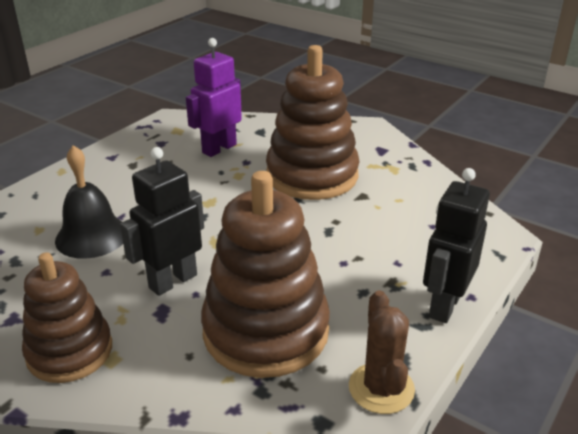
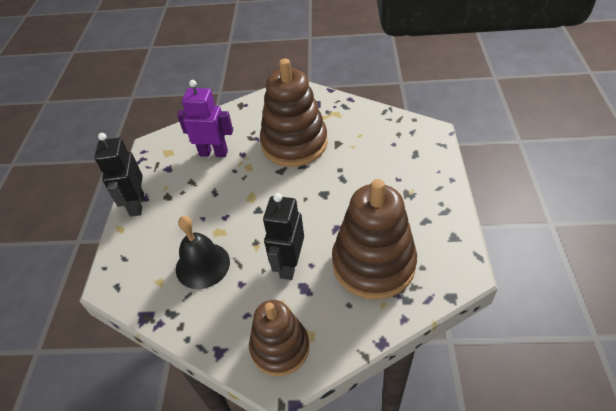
camera: 30 degrees left, 15 degrees up
(219, 148) = (213, 153): purple robot -> purple robot turned 90 degrees clockwise
(381, 388) = (459, 260): brown cactus -> none
(444, 305) = (444, 193): black robot -> black robot (136, 205)

